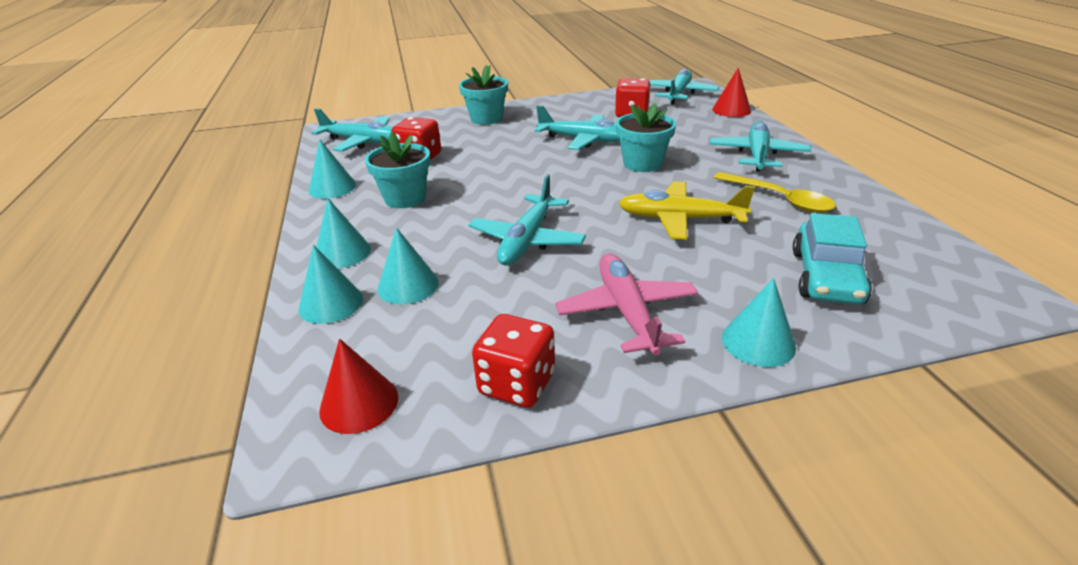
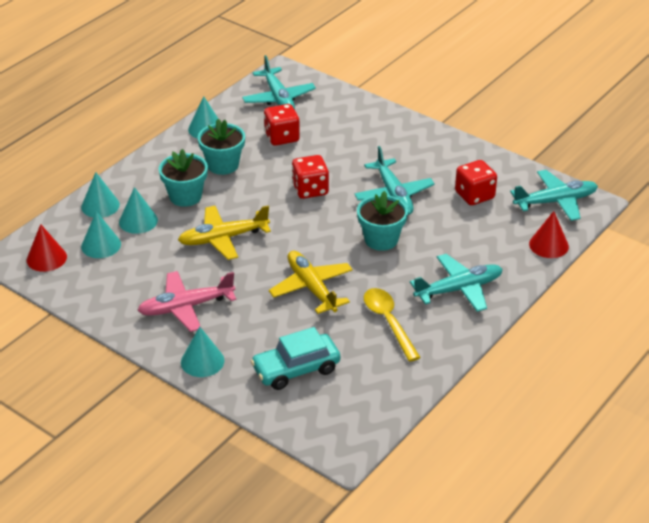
camera: 50 degrees right, 5 degrees up
(342, 253) = (144, 180): turquoise cone -> turquoise cone (101, 245)
(486, 118) = (380, 129): turquoise flower pot -> turquoise flower pot (185, 196)
(517, 384) = (99, 296): red dice -> red dice (310, 190)
(527, 240) = (223, 238): turquoise plane -> yellow plane
(627, 312) = (186, 307): pink plane -> pink plane turned 150 degrees counterclockwise
(779, 199) = (388, 322): yellow spoon -> yellow spoon turned 150 degrees clockwise

